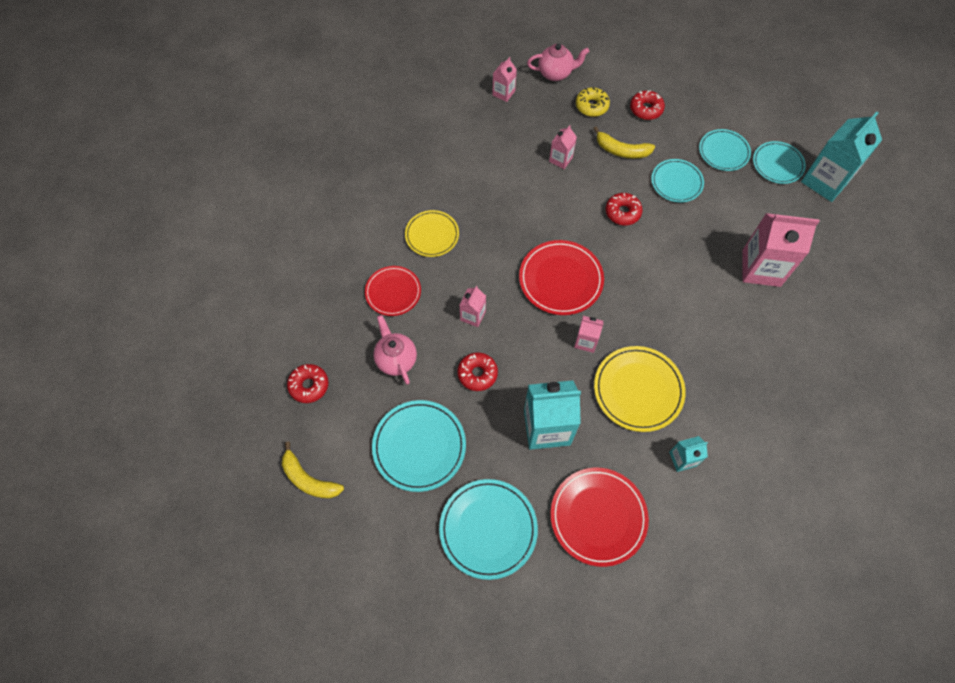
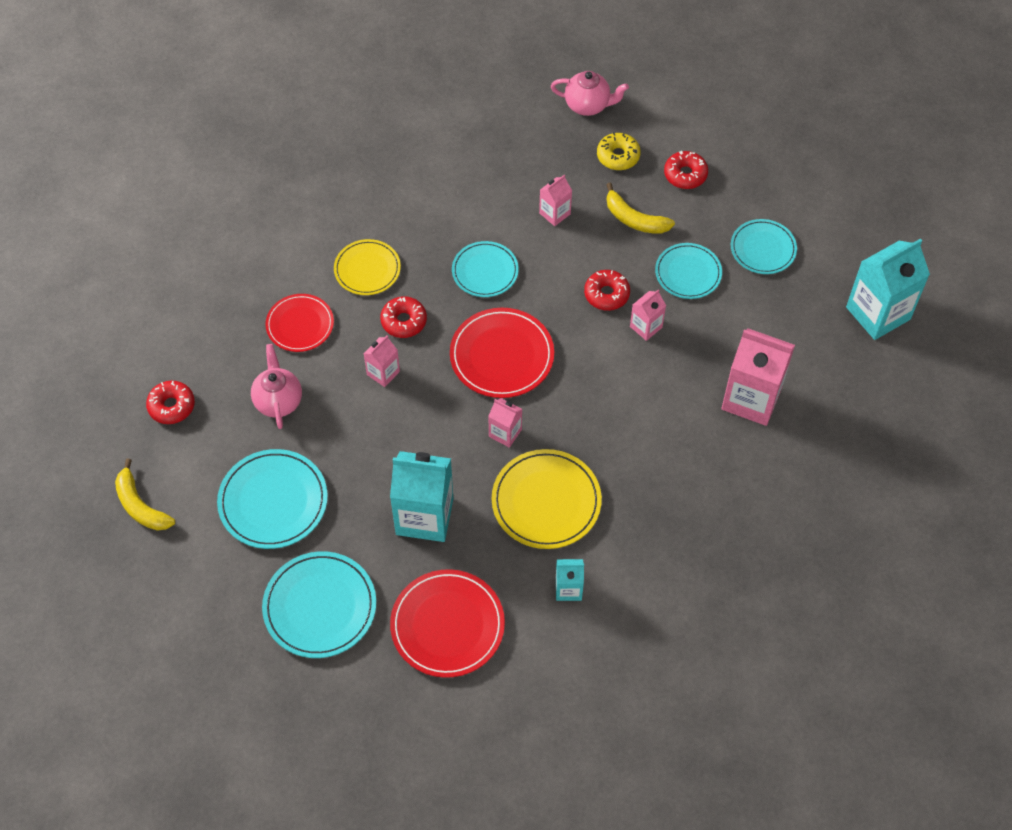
camera: 15 degrees right, 5 degrees down
(477, 374) = (366, 439): red donut -> red donut (404, 321)
(503, 93) = (514, 116): pink carton -> pink carton (646, 327)
(777, 164) = (825, 279): turquoise plate -> turquoise plate (485, 271)

